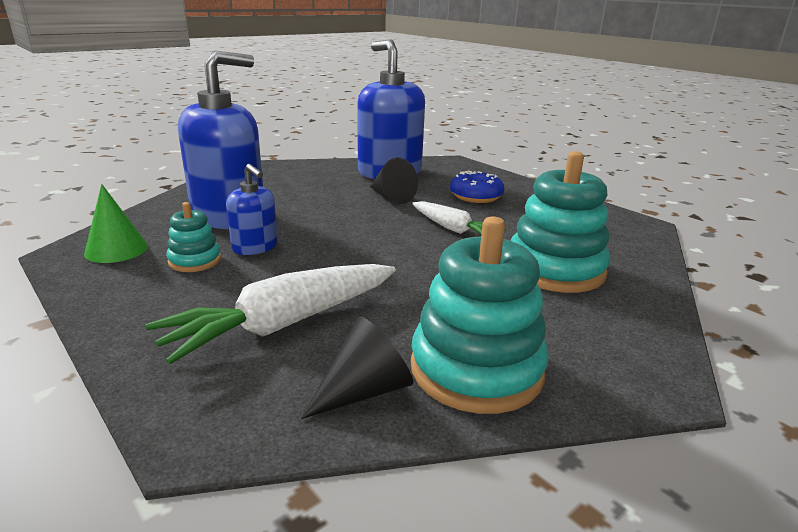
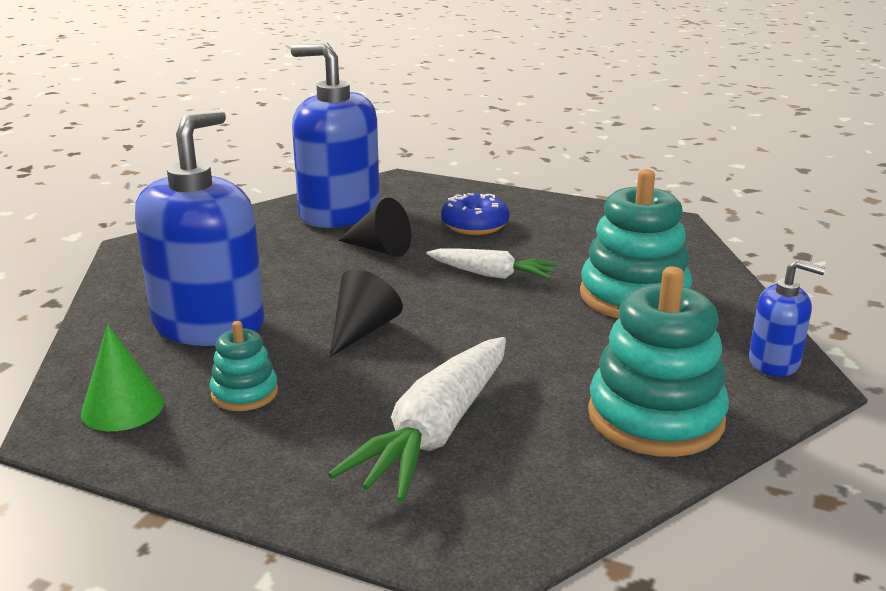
camera: 25 degrees left, 0 degrees up
(255, 247) = (295, 356): blue soap dispenser -> blue soap dispenser (774, 362)
(364, 390) = (581, 468): black cone -> black cone (362, 330)

